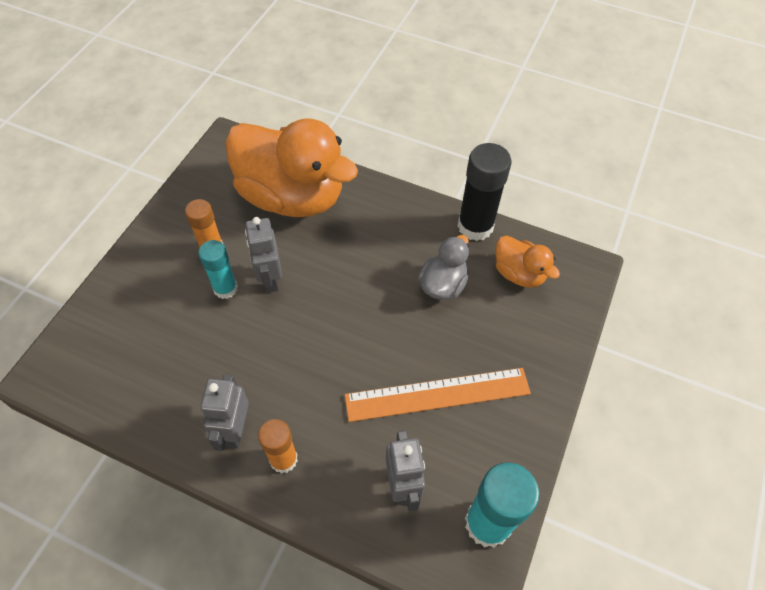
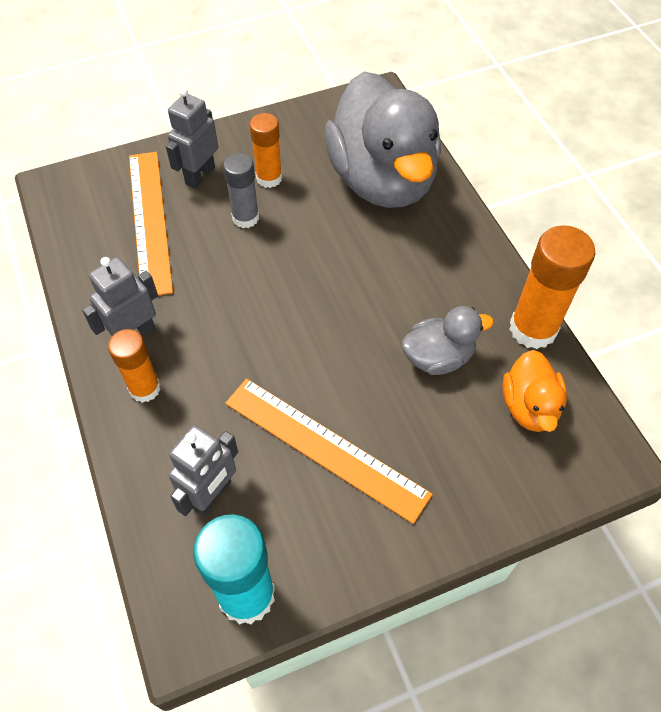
camera: 45 degrees right, 0 degrees up
(155, 343) = (150, 220): none -> orange ruler
(225, 288) = (245, 218): turquoise glue stick -> grey glue stick
(270, 279) = (289, 236): grey robot -> grey robot (200, 175)
(292, 196) = (382, 180): orange duck -> grey duck
(475, 226) = (533, 329): black glue stick -> orange glue stick

